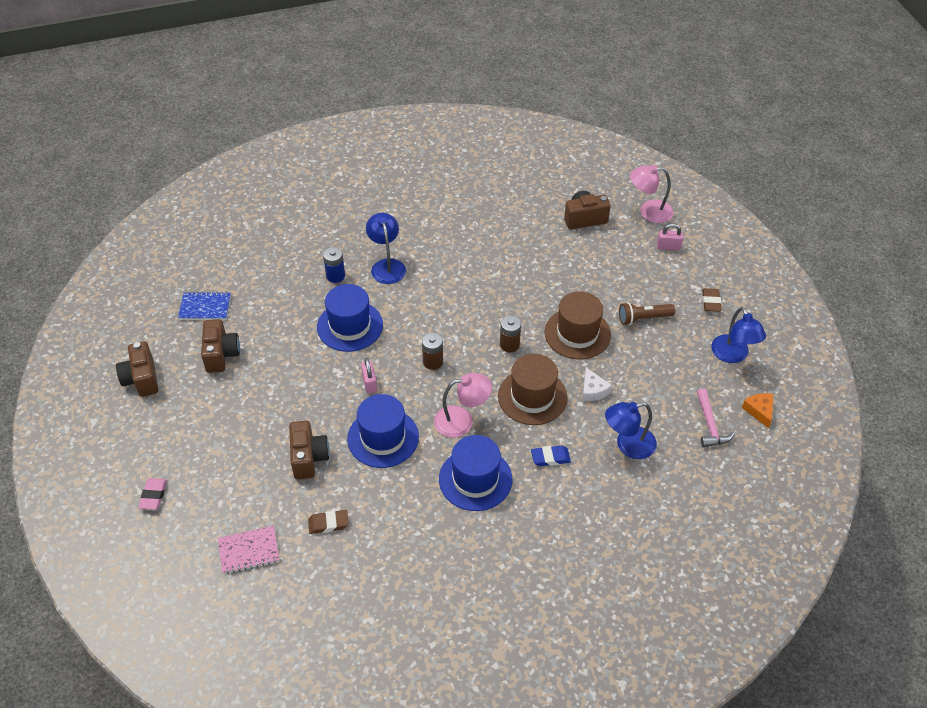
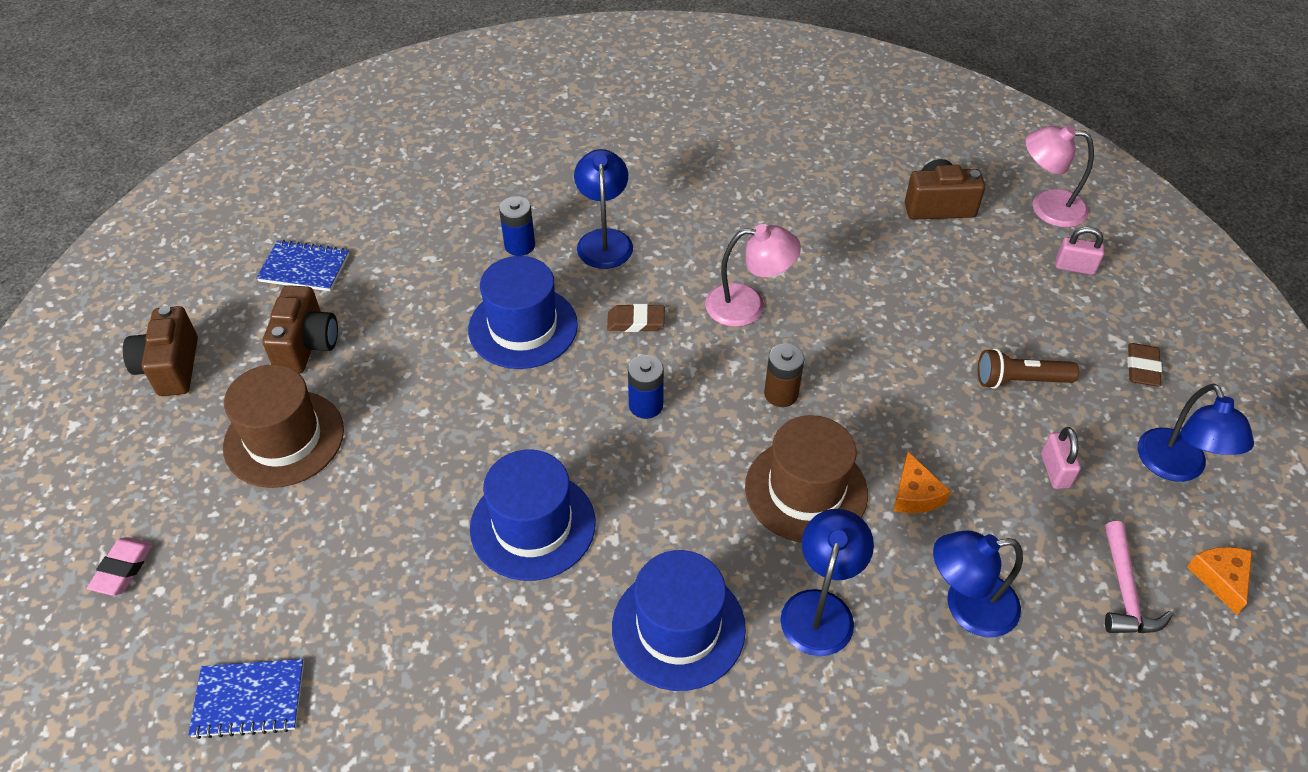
camera: 10 degrees right, 0 degrees up
(249, 551) = (249, 699): pink notebook -> blue notebook
(308, 458) = (398, 542): brown camera -> none
(328, 523) = (400, 670): brown eraser -> brown eraser (636, 322)
(369, 383) = (532, 427): pink padlock -> pink padlock (1055, 471)
(433, 362) = (646, 405): brown battery -> blue battery
(462, 420) = (675, 515): pink lamp -> pink lamp (748, 305)
(550, 457) = (821, 608): blue eraser -> blue lamp
(577, 333) = (901, 391): brown hat -> brown hat (284, 438)
(593, 390) = (915, 494): white cheese -> orange cheese

